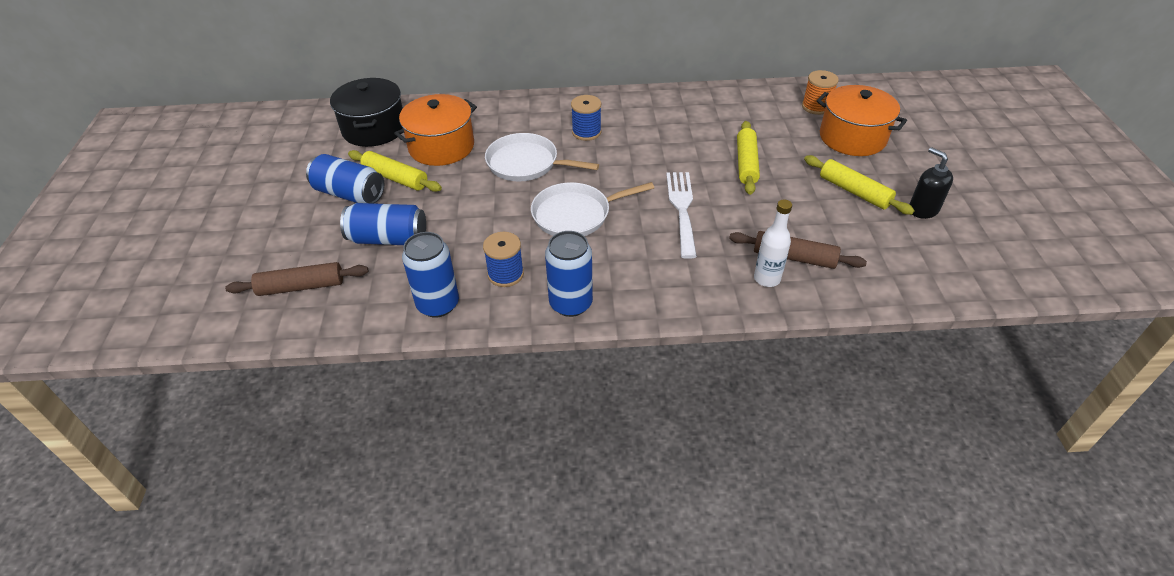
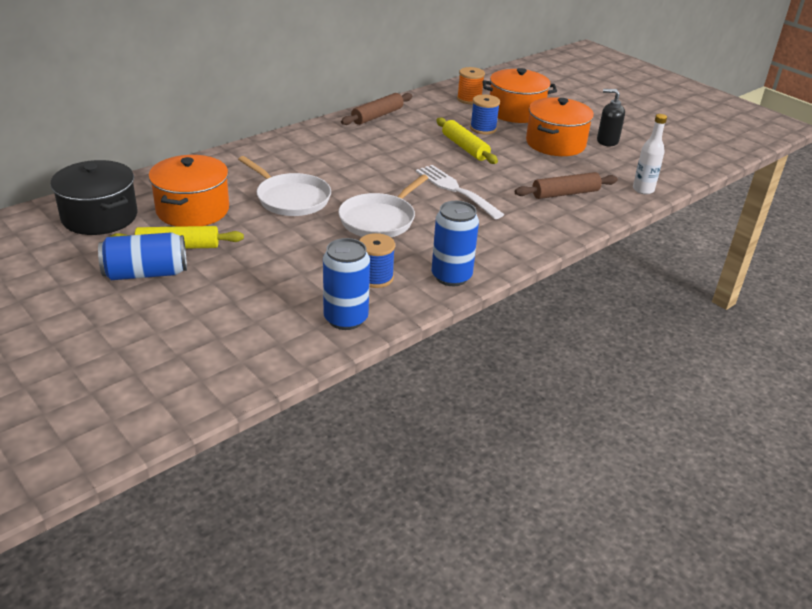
camera: 40 degrees left, 10 degrees down
(301, 287) = (196, 358): brown rolling pin -> brown rolling pin (377, 116)
(388, 239) = (235, 292): blue can -> none
(526, 163) = (291, 198): white pan -> white pan turned 120 degrees counterclockwise
(586, 132) = (314, 162): blue spool -> blue spool (483, 128)
(767, 279) = (564, 212): white bottle -> white bottle (643, 190)
(854, 191) = (555, 143): yellow rolling pin -> orange pot

